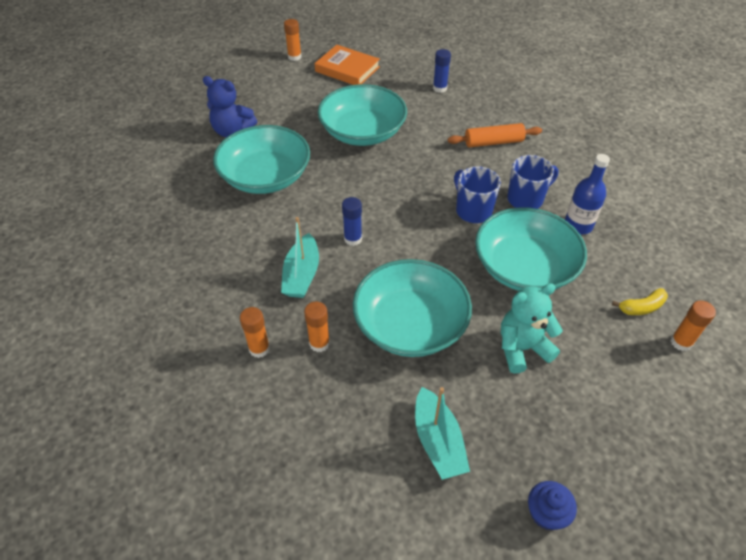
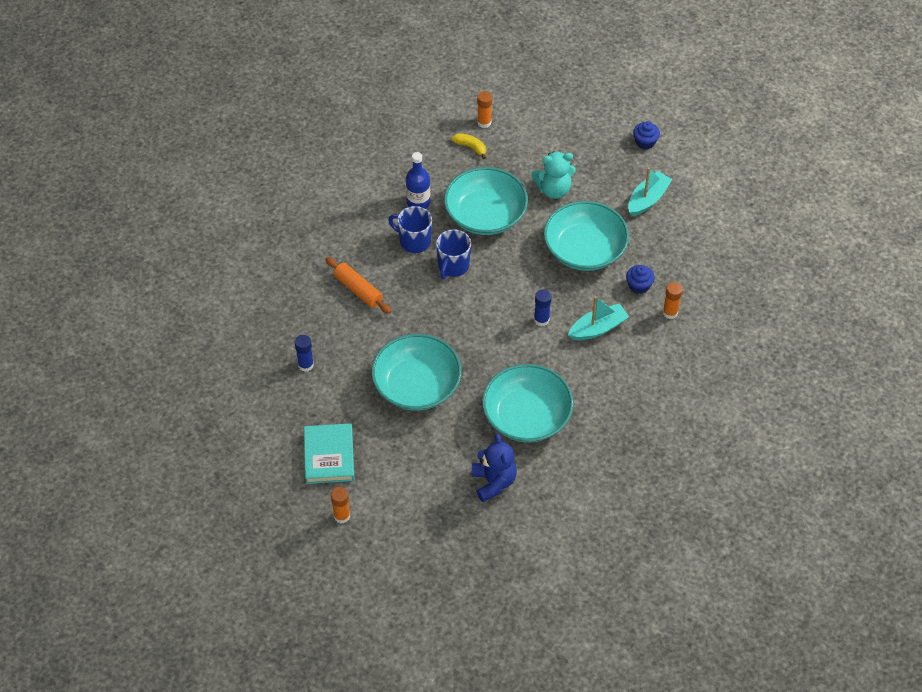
camera: 125 degrees left, 5 degrees up
(319, 343) = (639, 286): orange glue stick -> blue cupcake
(347, 69) = (329, 456): orange book -> turquoise book
(522, 348) = (553, 190): turquoise teddy bear -> turquoise teddy bear turned 45 degrees counterclockwise

